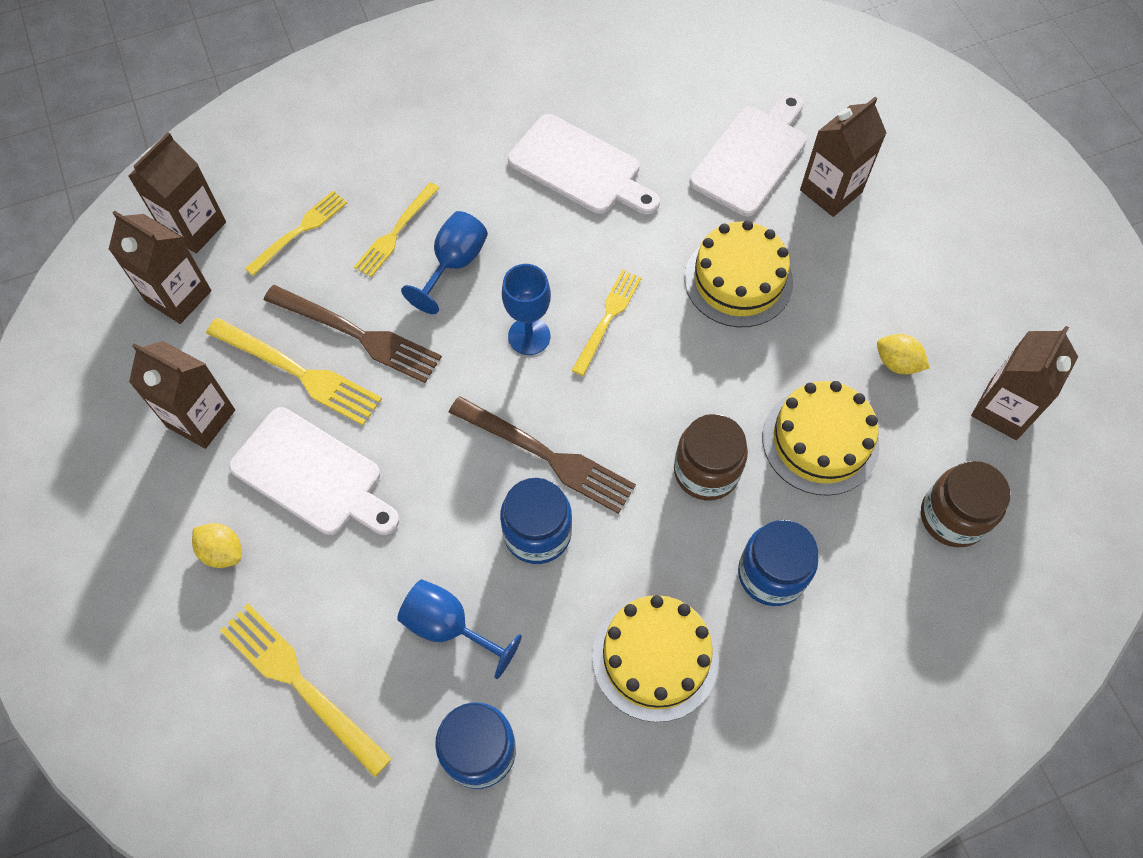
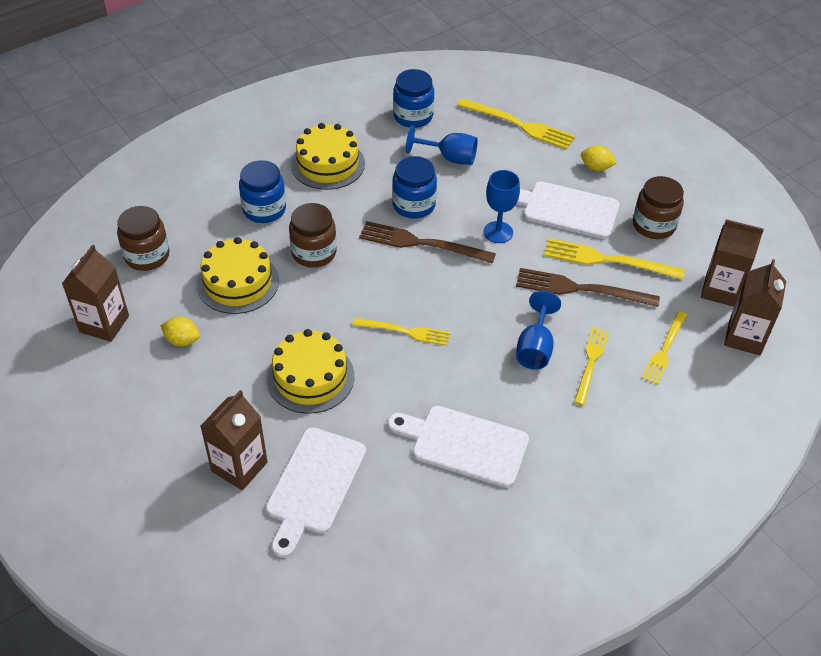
camera: 165 degrees right, 15 degrees down
(201, 418) = (653, 225): brown carton -> brown jar
(529, 336) = (459, 310): blue goblet -> blue goblet (498, 232)
(608, 318) = (405, 331): yellow fork -> yellow fork turned 90 degrees counterclockwise

